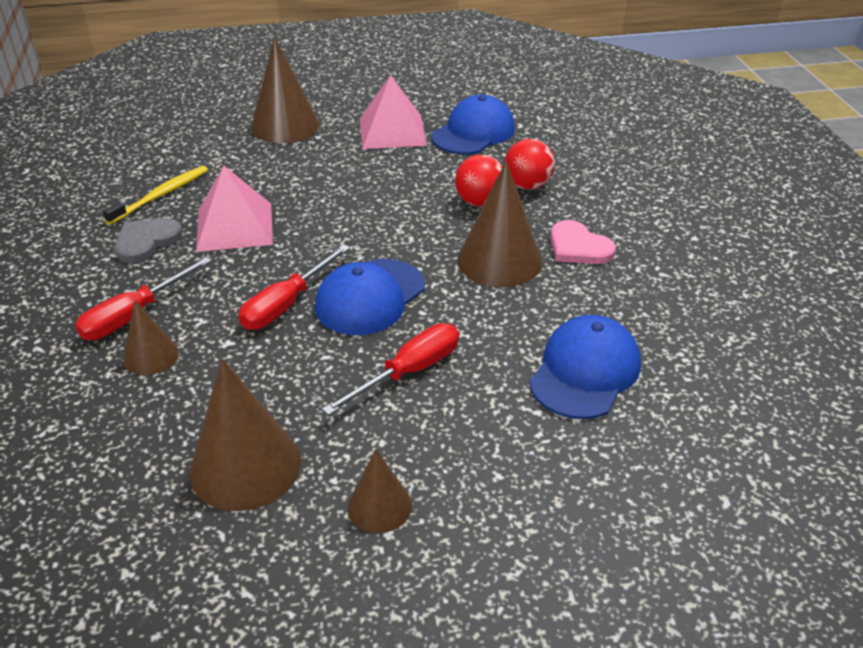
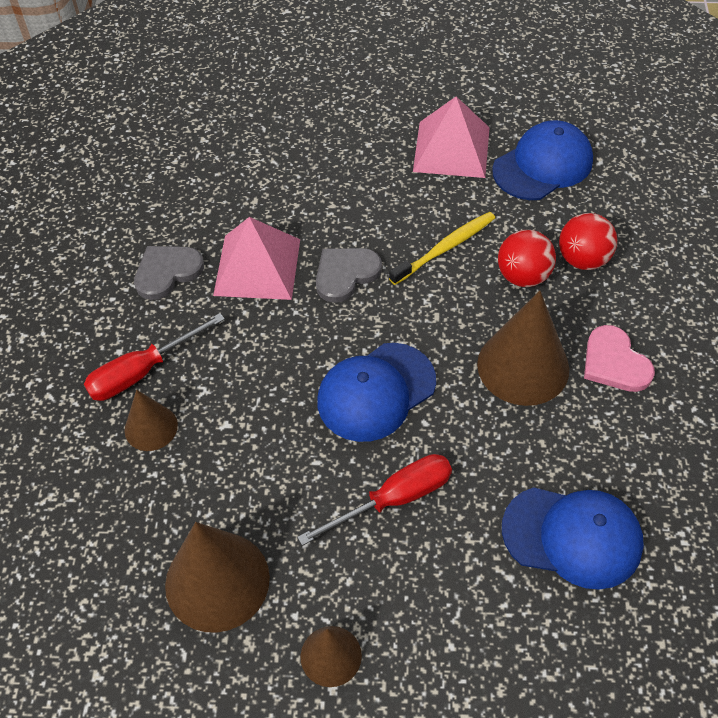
camera: 15 degrees right, 15 degrees up
(161, 195) = (191, 207): yellow toothbrush -> yellow toothbrush (445, 248)
(285, 126) = (336, 122): brown cone -> none
(286, 304) = (290, 385): red screwdriver -> none
(319, 221) = (345, 274): none -> grey heart
(585, 371) = (572, 536): blue cap -> blue cap turned 60 degrees clockwise

